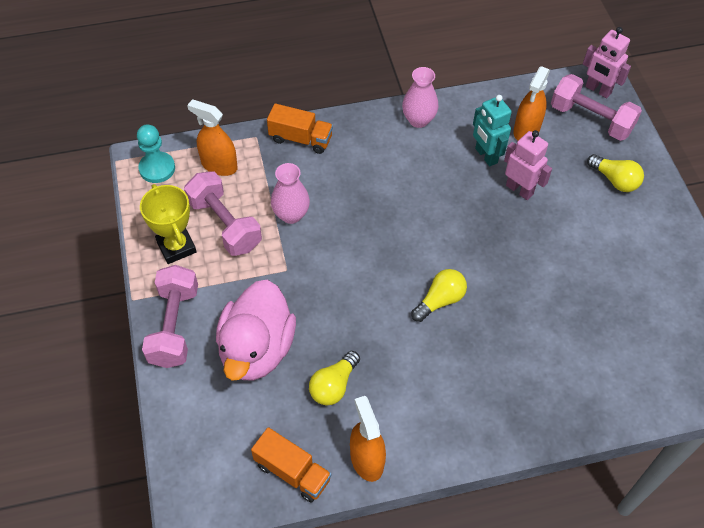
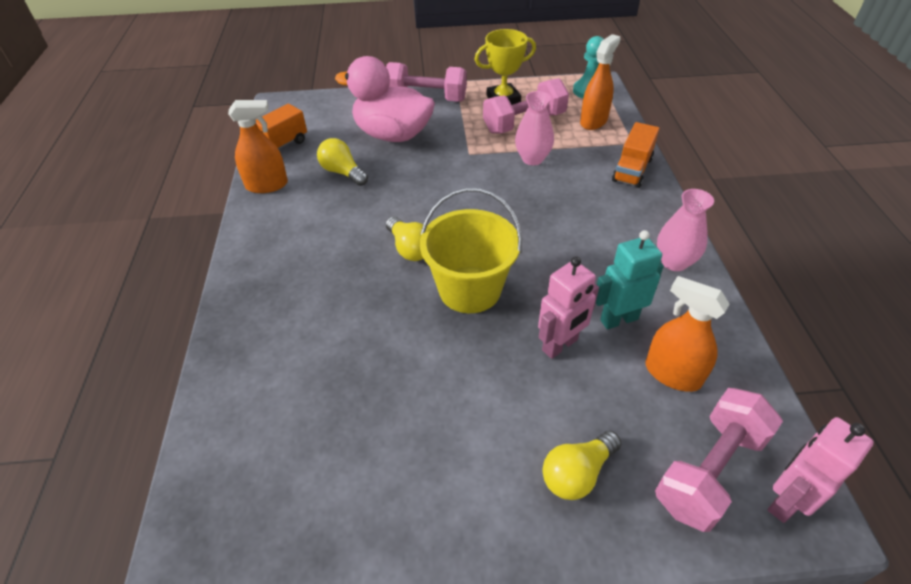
camera: 100 degrees right, 10 degrees down
(479, 250) = (469, 289): none -> yellow bucket

